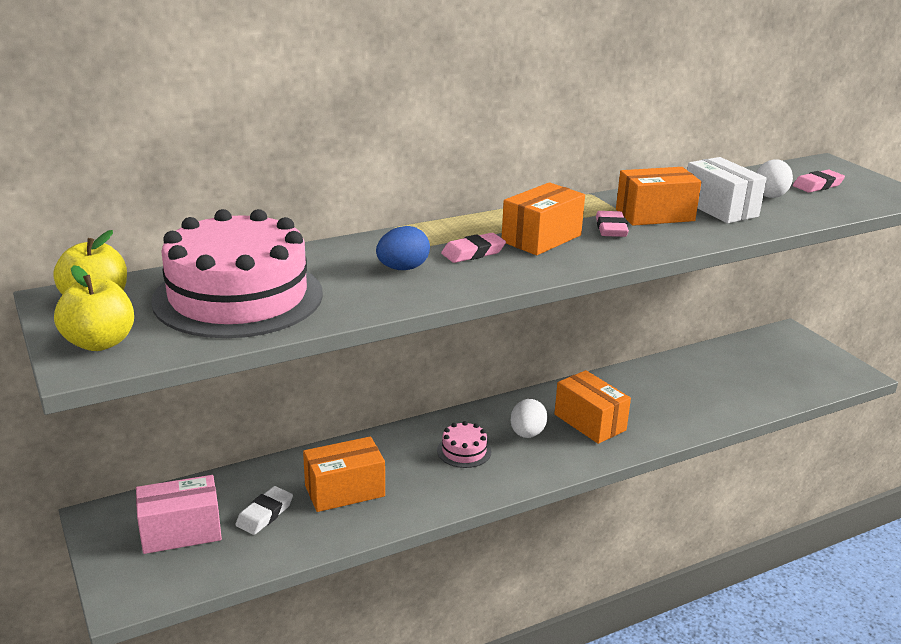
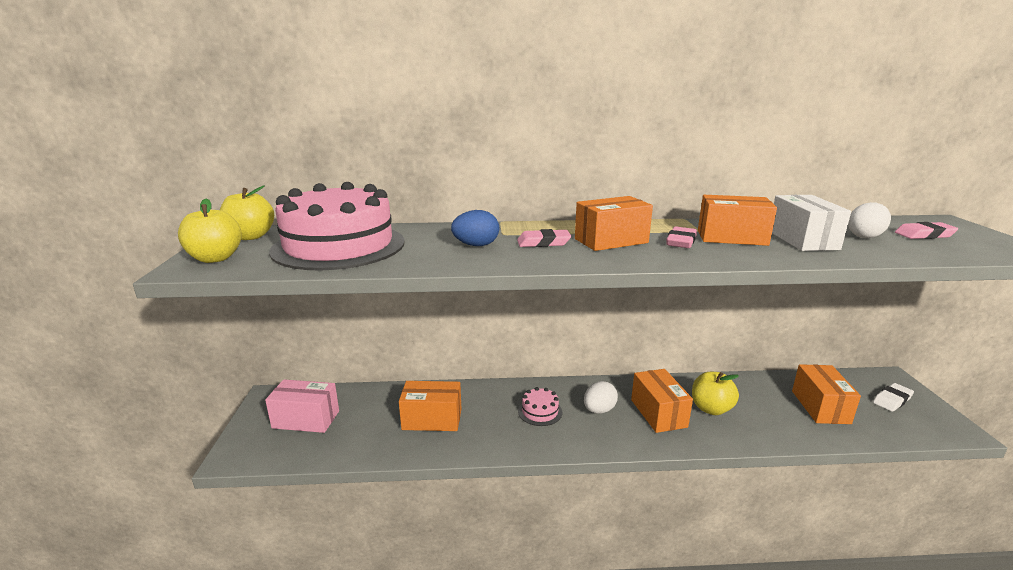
camera: 25 degrees right, 5 degrees down
(265, 514) = (366, 422): white eraser -> white eraser (892, 400)
(639, 405) = (711, 409): none -> yellow apple
(738, 378) = (820, 407): none -> orange box

